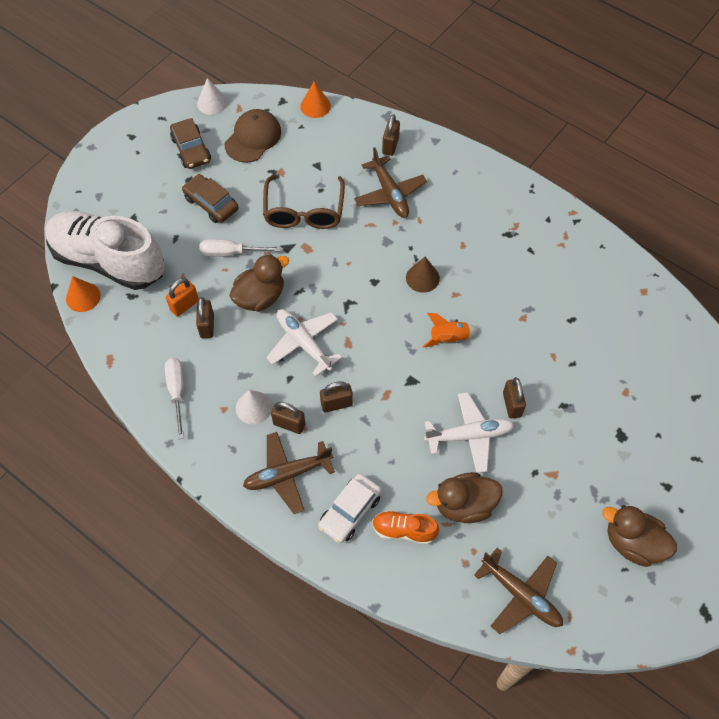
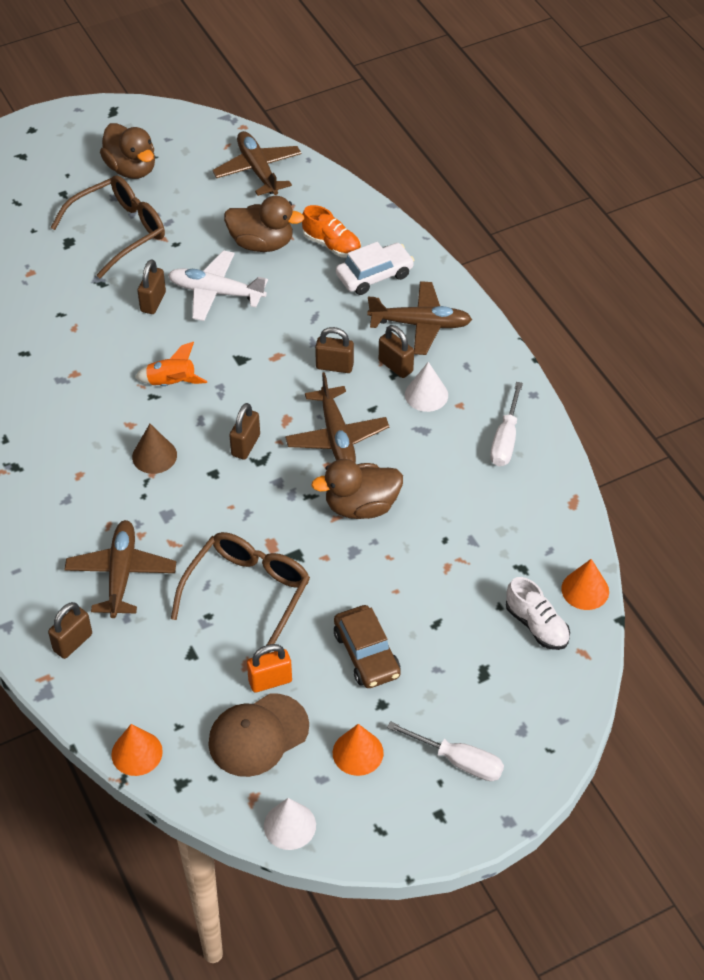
camera: 155 degrees left, 10 degrees down
(109, 261) = (536, 625): white shoe -> white shoe, size x0.43
(184, 305) = (459, 531): orange padlock -> orange padlock (270, 681)
(191, 149) = (358, 752): brown car -> orange cone
(207, 326) = (441, 497): brown padlock -> brown padlock (245, 445)
(230, 253) = (372, 575): white screwdriver -> white screwdriver (458, 761)
(303, 343) = (336, 437): white plane -> brown plane
(589, 465) = (119, 231): none -> brown glasses

